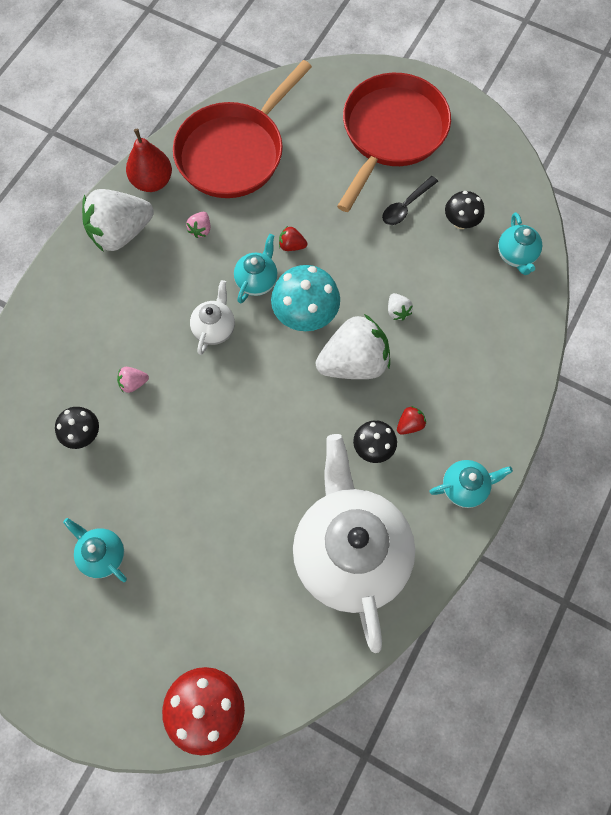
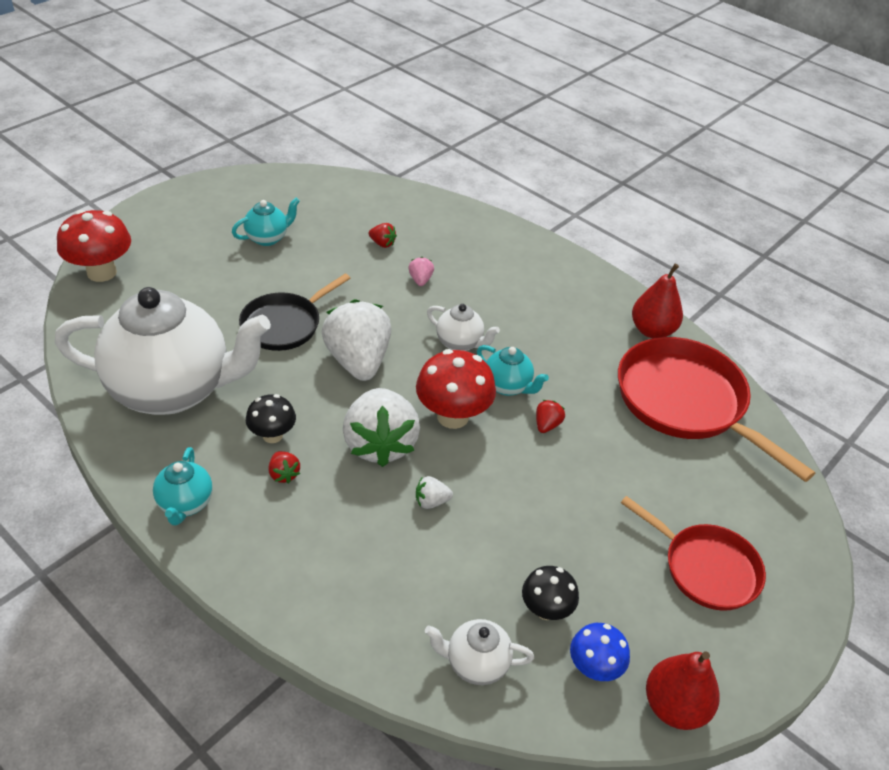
camera: 100 degrees right, 25 degrees down
(83, 434) = (382, 243): black mushroom -> red strawberry
(120, 233) = (591, 298): white strawberry -> white strawberry (358, 361)
(200, 229) = (583, 355): pink strawberry -> none
(234, 487) = (284, 324): none -> black pan
(305, 315) = (453, 416): turquoise mushroom -> red mushroom
(391, 133) = (705, 568): red pan -> red pan, size x0.62
(406, 206) = (583, 552): black spoon -> none
(491, 190) = (594, 668): none -> blue mushroom
(499, 145) = (674, 706): none -> red pear
(516, 256) = (476, 663): turquoise teapot -> white teapot

